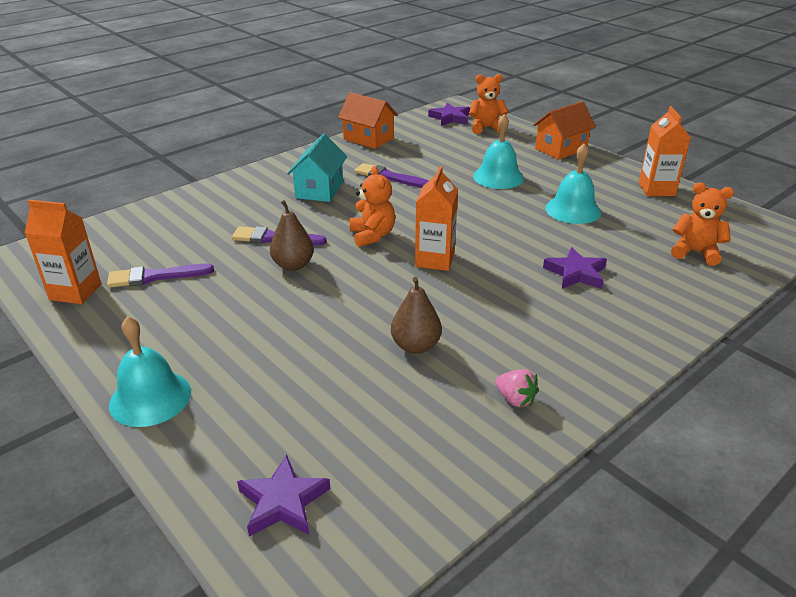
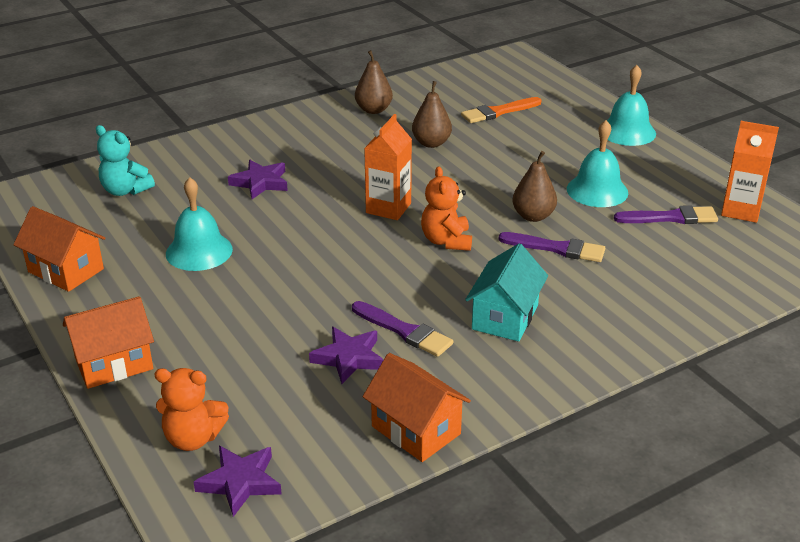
camera: 170 degrees left, 0 degrees up
(283, 502) = (528, 83): purple star -> purple star (349, 358)
(333, 417) = (498, 112): none -> orange brush
(498, 177) = (251, 314): turquoise bell -> turquoise bell (597, 190)
(515, 399) = (373, 110): pink strawberry -> brown pear
(656, 189) = (66, 270): orange carton -> orange house
(695, 252) = (125, 190): orange teddy bear -> turquoise teddy bear

